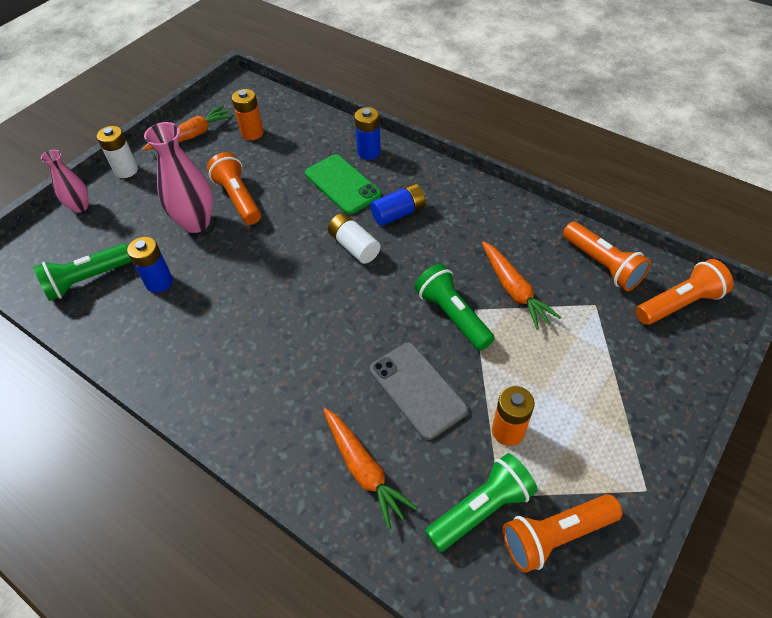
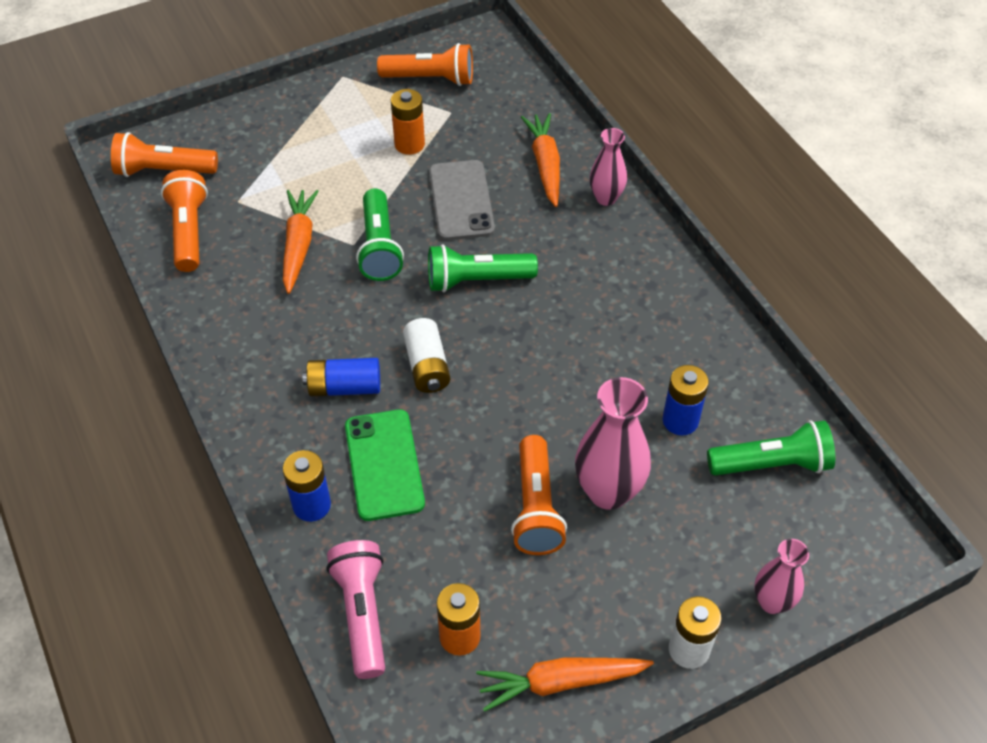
camera: 155 degrees left, 0 degrees up
(286, 456) = (606, 198): none -> pink vase
(308, 123) = (362, 613): none -> pink flashlight
(481, 509) = (471, 110): green flashlight -> green flashlight (477, 280)

